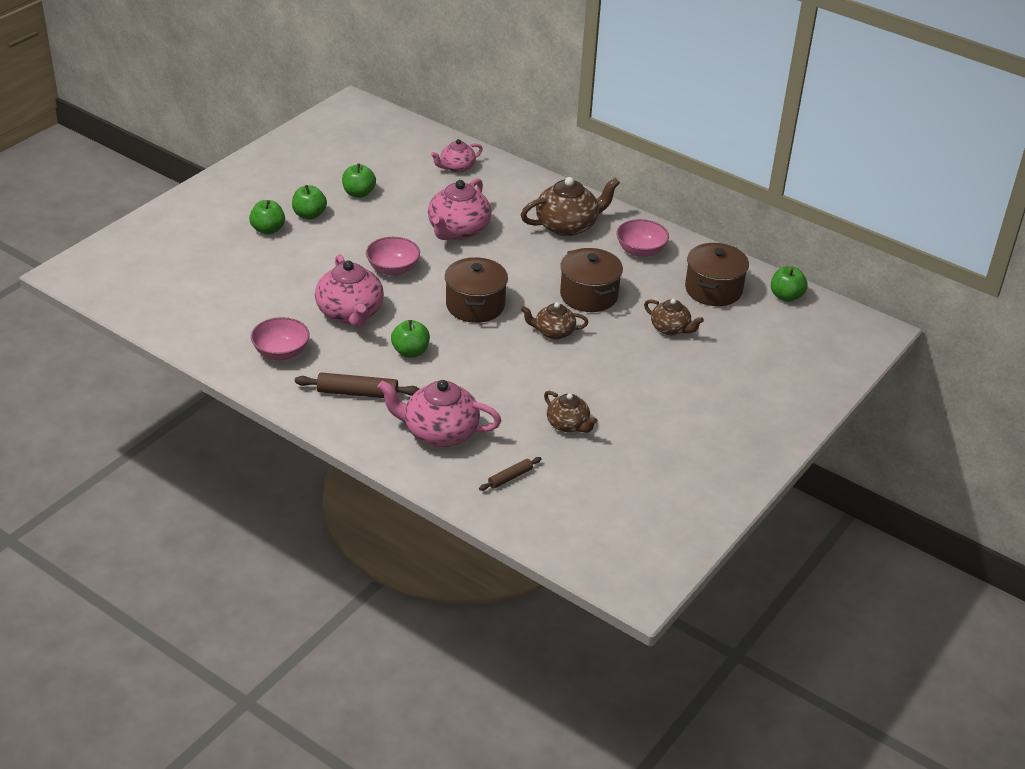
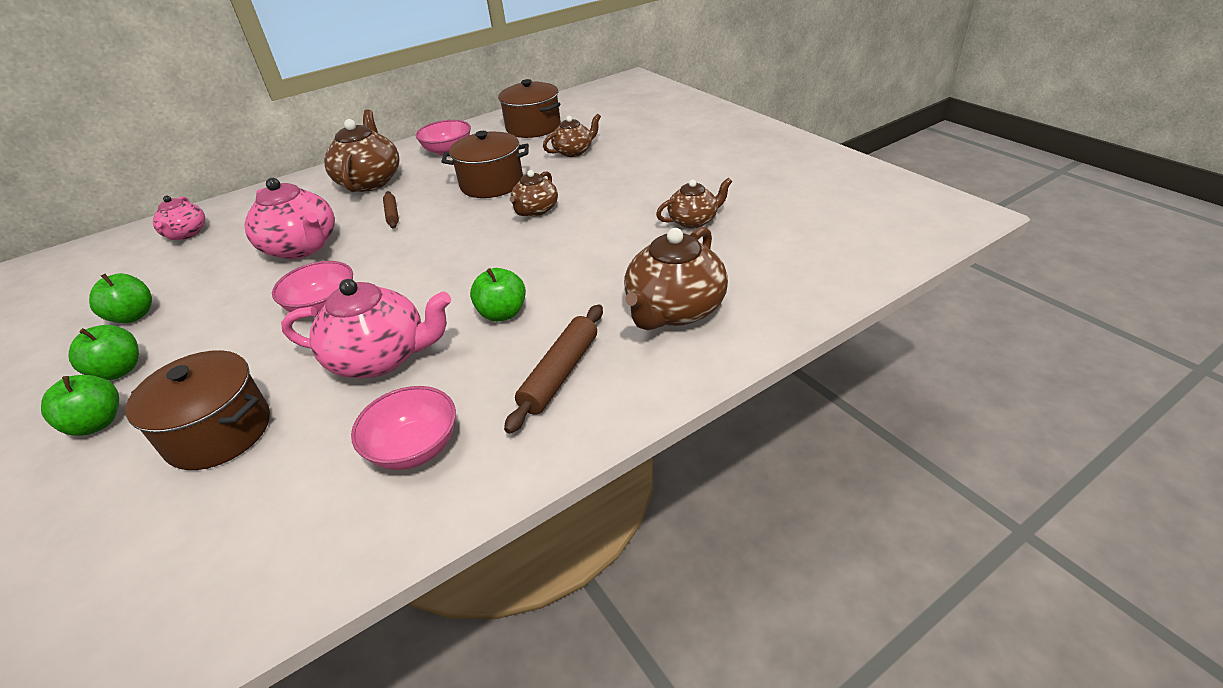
camera: 65 degrees left, 0 degrees up
(439, 432) = (674, 310): pink teapot -> brown teapot
(475, 305) = (451, 253): brown pot -> brown pot (219, 432)
(510, 477) = (774, 268): brown rolling pin -> brown rolling pin (392, 214)
(786, 296) = (566, 102): green apple -> none

